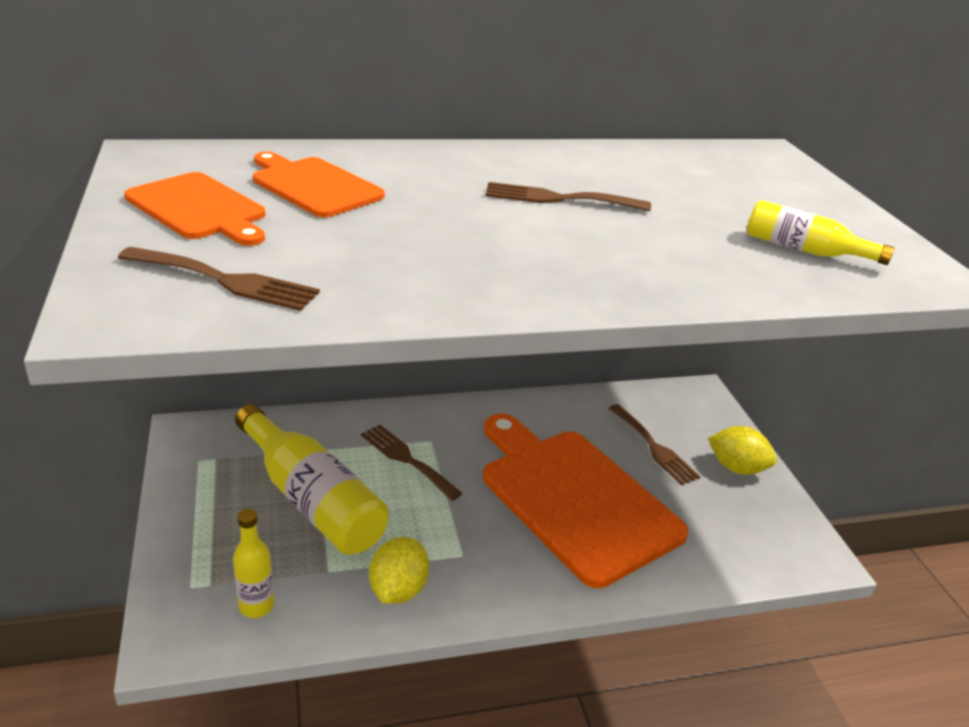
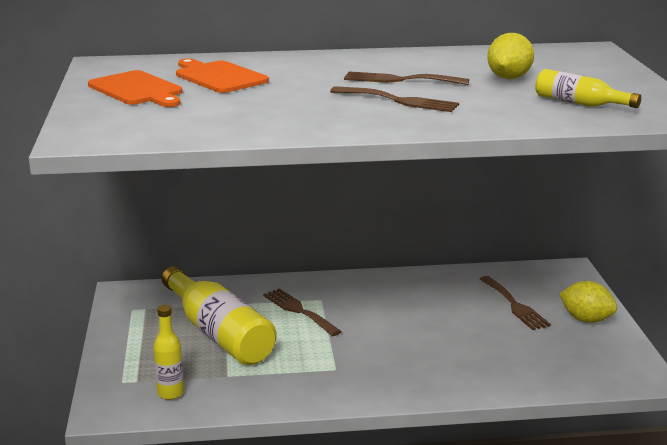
camera: 10 degrees right, 10 degrees down
(226, 281) = (152, 123): brown fork -> brown fork (399, 101)
(398, 589) = (280, 387): yellow lemon -> yellow lemon (508, 78)
(574, 498) = (436, 337): orange cutting board -> none

